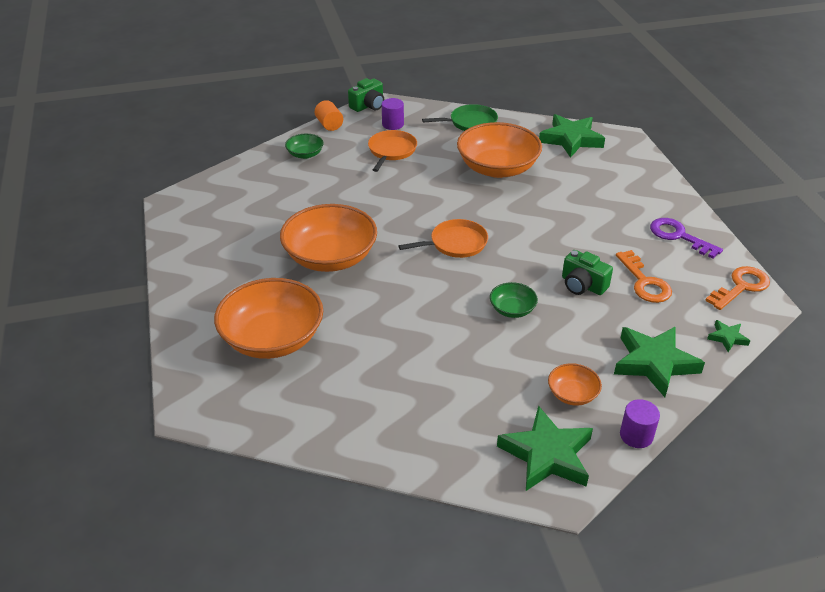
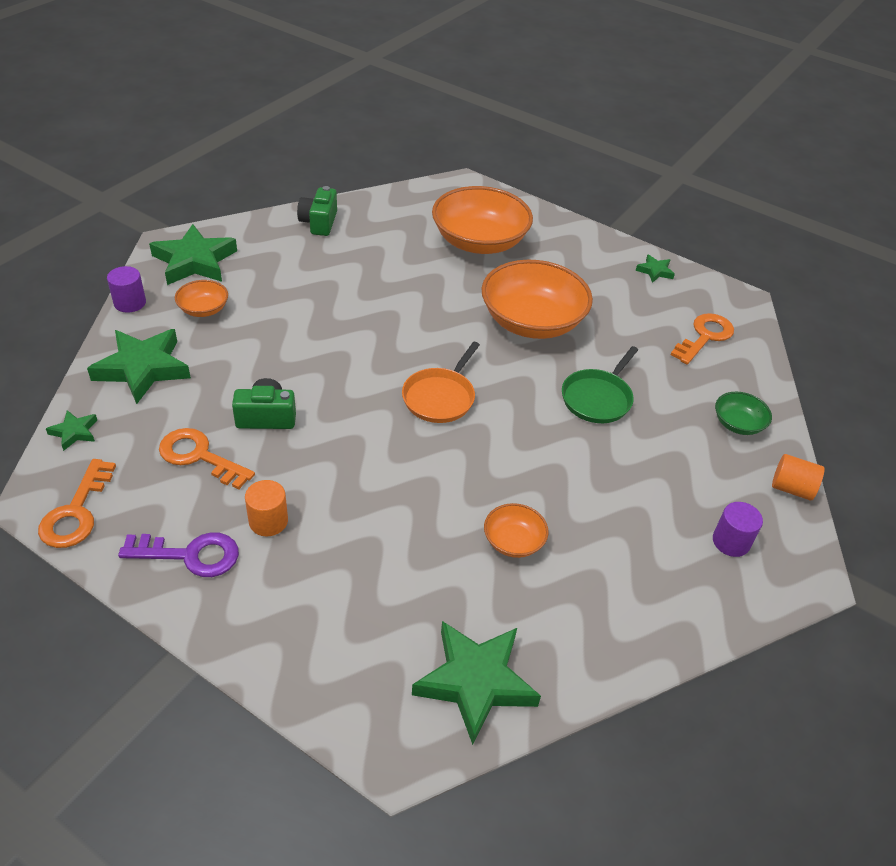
camera: 135 degrees right, 5 degrees up
(187, 246) = (655, 271): none -> green star
(238, 195) = (705, 336): none -> orange key
(368, 106) = (811, 560): green camera -> green camera (319, 223)
(391, 151) = (665, 490): orange pan -> none
(470, 122) = (649, 620): green pan -> green pan (598, 398)
(497, 168) = (513, 541): orange bowl -> orange bowl, size x0.47
(512, 309) = (316, 355): green bowl -> none
(623, 231) = (268, 521): none -> orange cylinder

